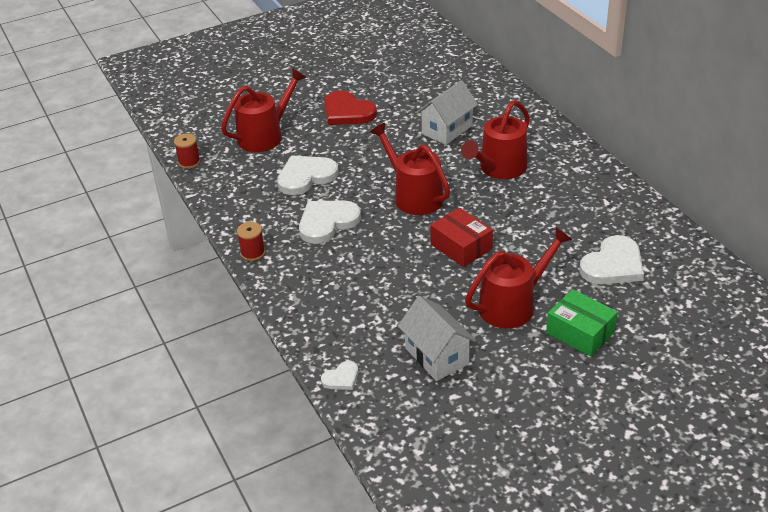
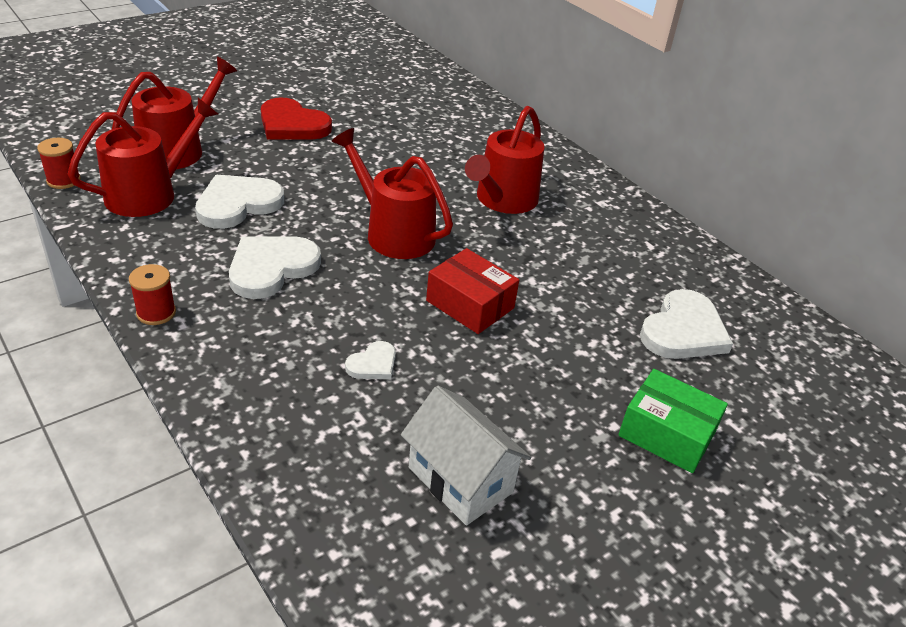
camera: 15 degrees left, 0 degrees up
(341, 378) = (307, 526): white heart -> white heart (373, 364)
(447, 130) = (427, 151): white house -> none
(512, 305) = (560, 392): red watering can -> red watering can (149, 194)

